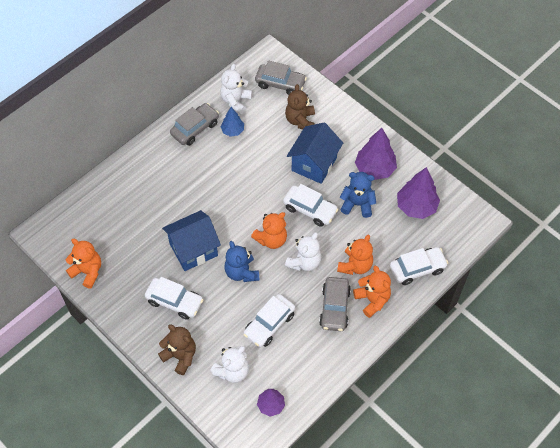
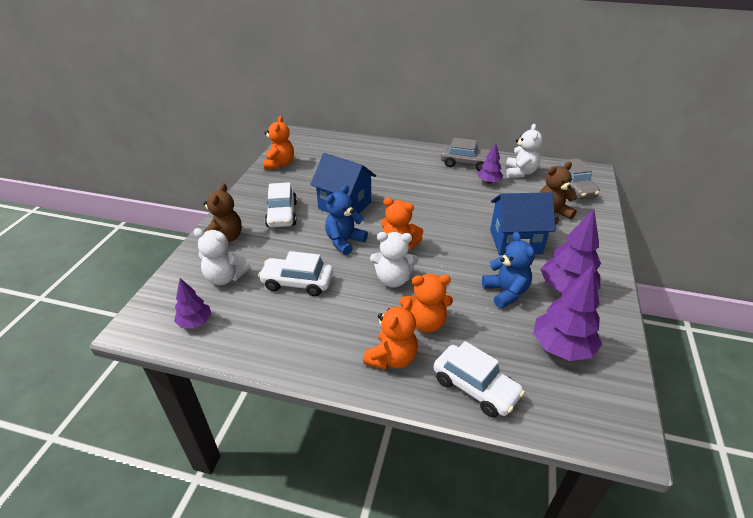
camera: 60 degrees right, 20 degrees down
(233, 131) = (489, 182): blue tree -> purple tree
(235, 101) = (520, 173): white teddy bear -> white teddy bear turned 105 degrees clockwise
(310, 209) = (460, 259): white car -> none
(334, 308) = (355, 327): grey car -> none

